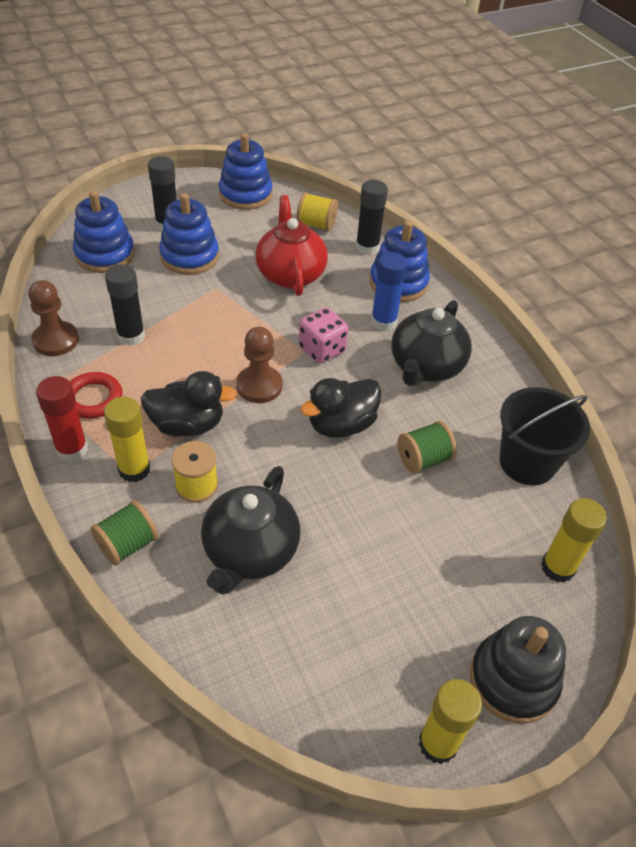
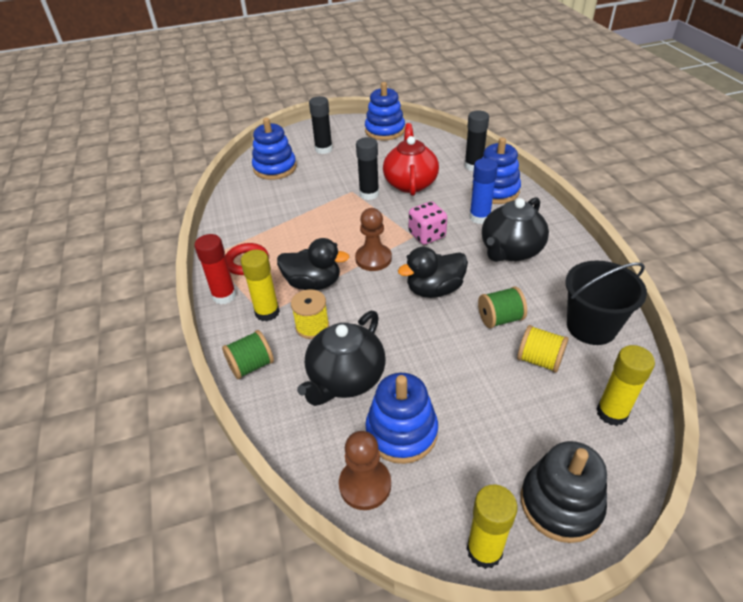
camera: 15 degrees right, 5 degrees down
(56, 340) = (228, 222): brown pawn -> brown pawn (365, 485)
(131, 336) = (283, 221): black glue stick -> black glue stick (369, 194)
(189, 256) = (336, 170): blue stacking toy -> blue stacking toy (401, 432)
(316, 224) = (435, 150): yellow spool -> yellow spool (539, 360)

